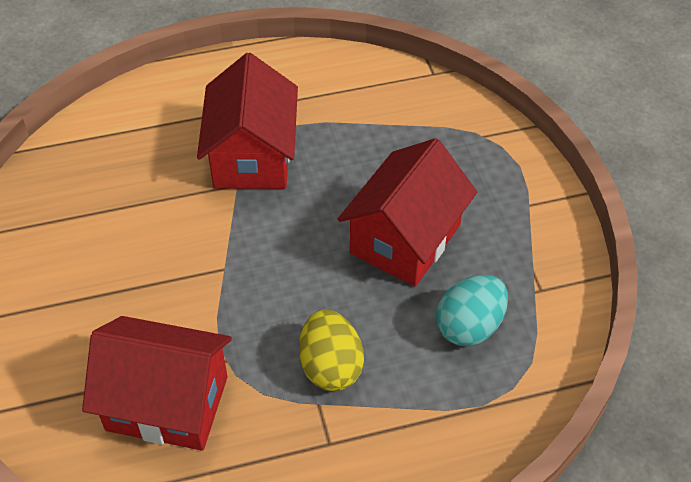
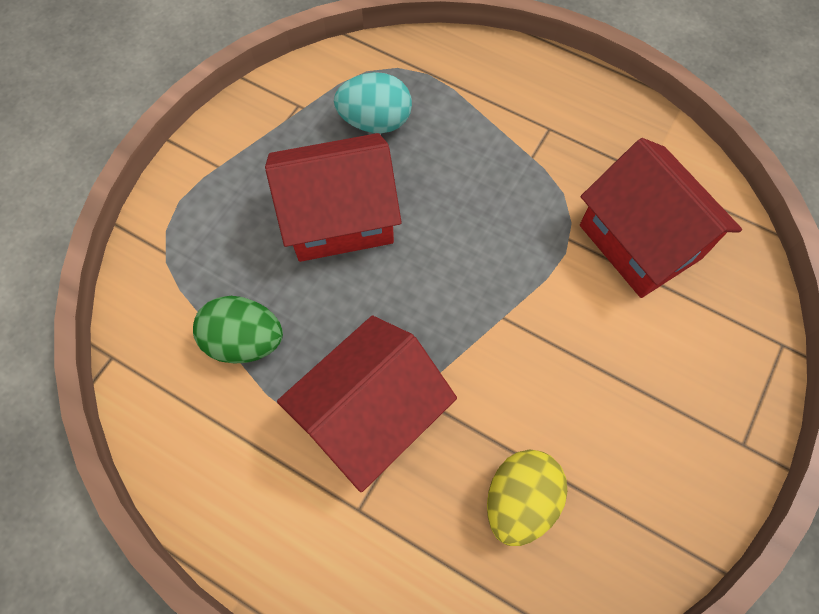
camera: 135 degrees left, 15 degrees up
(330, 366) = (498, 173): yellow egg -> yellow egg (519, 500)
(371, 133) = (245, 341): none -> green egg

